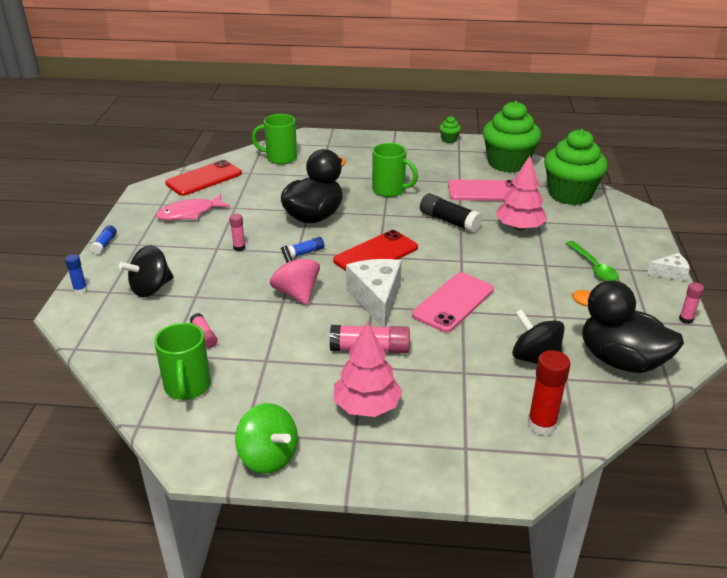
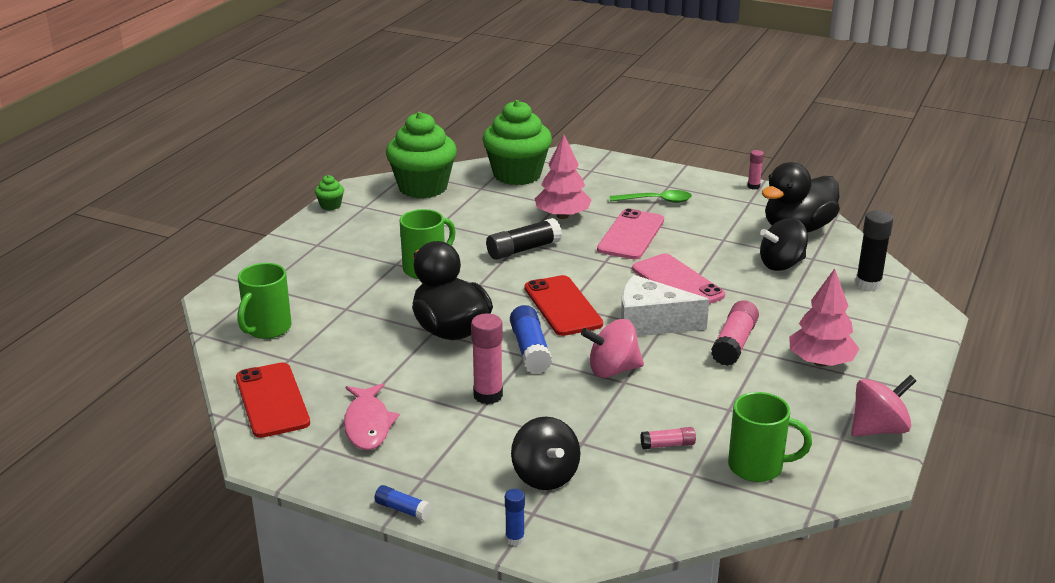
camera: 70 degrees left, 5 degrees down
(239, 247) = (488, 395): pink glue stick -> pink glue stick, size x1.79
(268, 457) = (878, 429): green spinning top -> pink spinning top
(305, 252) = (530, 350): blue glue stick -> blue glue stick, size x1.79
(485, 191) = (475, 215): pink phone -> pink phone (631, 235)
(541, 425) = (868, 284): red glue stick -> black glue stick
(670, 273) = (684, 172): white cheese -> none

